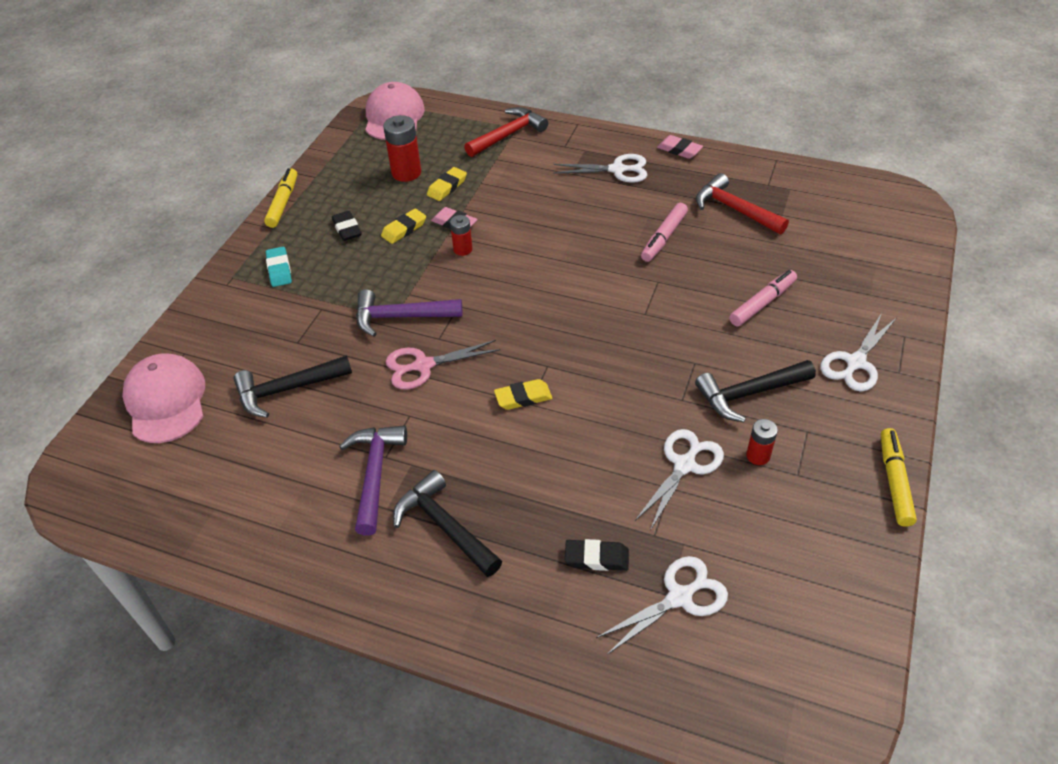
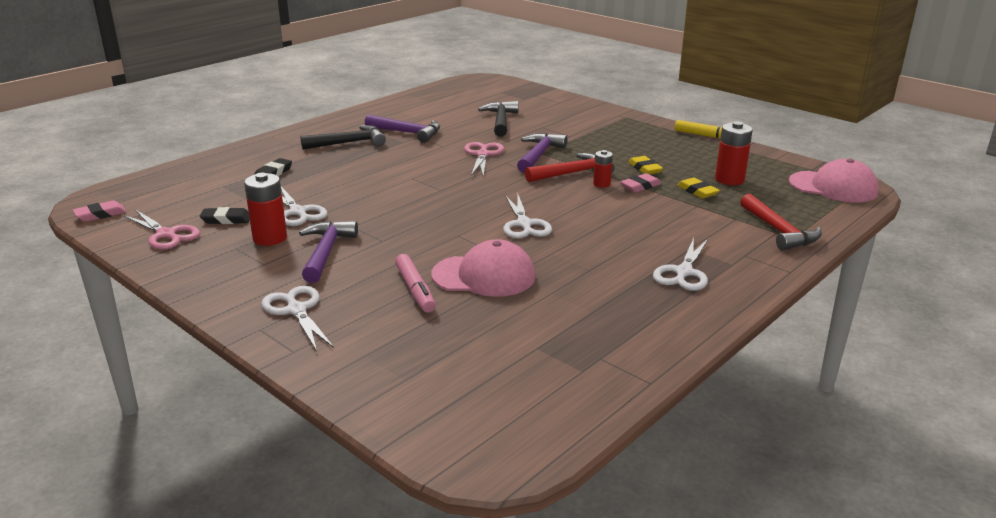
camera: 110 degrees right, 20 degrees down
(166, 401) = (522, 97): pink cap -> pink cap (484, 276)
(279, 269) = (623, 129): turquoise eraser -> none
(347, 229) = (659, 151): black eraser -> black eraser (226, 219)
(523, 397) = (419, 177): yellow eraser -> none
(664, 237) = (551, 268): pink marker -> none
(679, 150) = (706, 319): pink eraser -> pink eraser (100, 215)
(679, 597) = (216, 188): white scissors -> white scissors (524, 224)
(734, 209) = (567, 320): red hammer -> red hammer (572, 173)
(749, 393) = (326, 252): black hammer -> purple hammer
(758, 456) = (270, 238): red battery -> red battery, size x1.71
(824, 562) = (166, 234): none -> pink scissors
(894, 481) = (175, 281): yellow marker -> none

